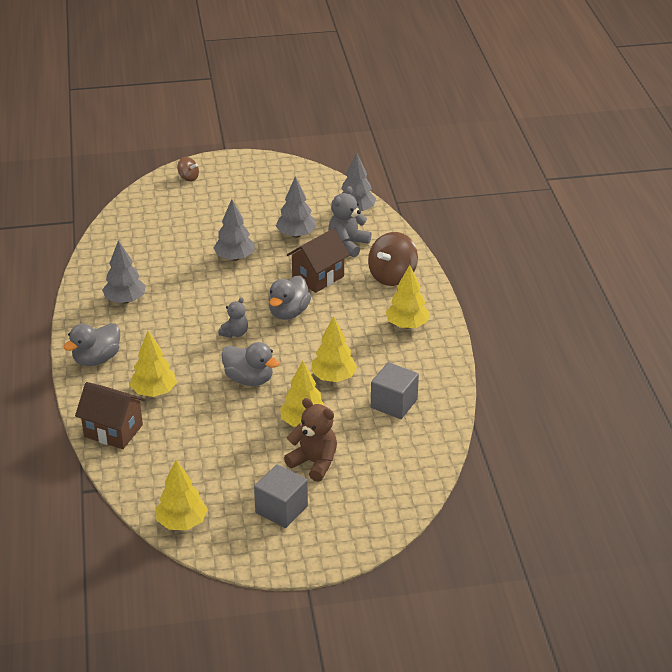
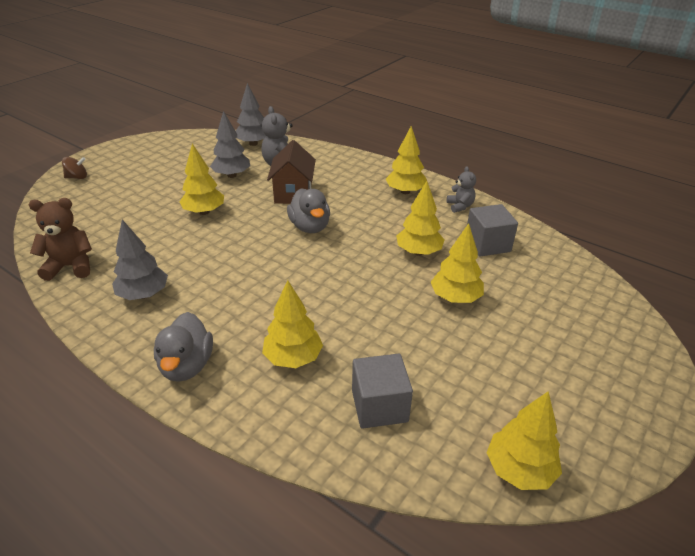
camera: 45 degrees left, 0 degrees up
(113, 431) = (308, 427): brown house -> none
(235, 258) = (204, 212): grey tree -> yellow tree
(235, 333) = (290, 265): grey teddy bear -> grey teddy bear (460, 206)
(249, 379) = (359, 292): grey duck -> none
(281, 509) = (565, 382): grey cube -> grey cube (379, 406)
(314, 462) = (516, 324): brown teddy bear -> brown teddy bear (70, 266)
(392, 276) = (344, 169): brown spinning top -> none

